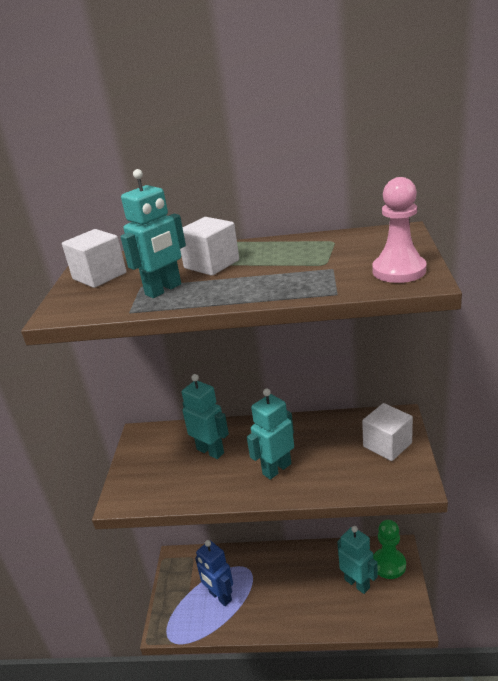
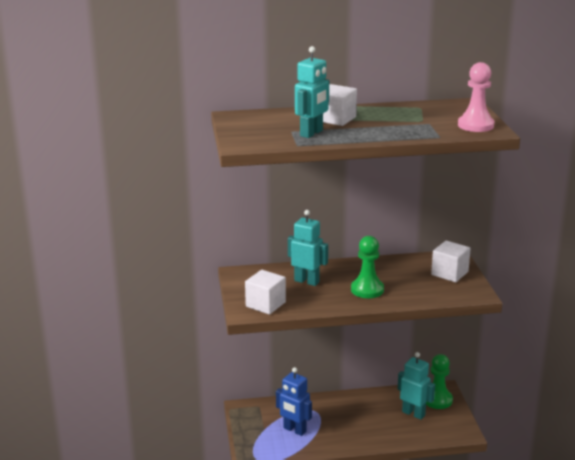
camera: 15 degrees left, 5 degrees down
(99, 276) = (250, 124): white cube -> white cube (265, 304)
(276, 469) = (367, 290): turquoise robot -> green pawn

